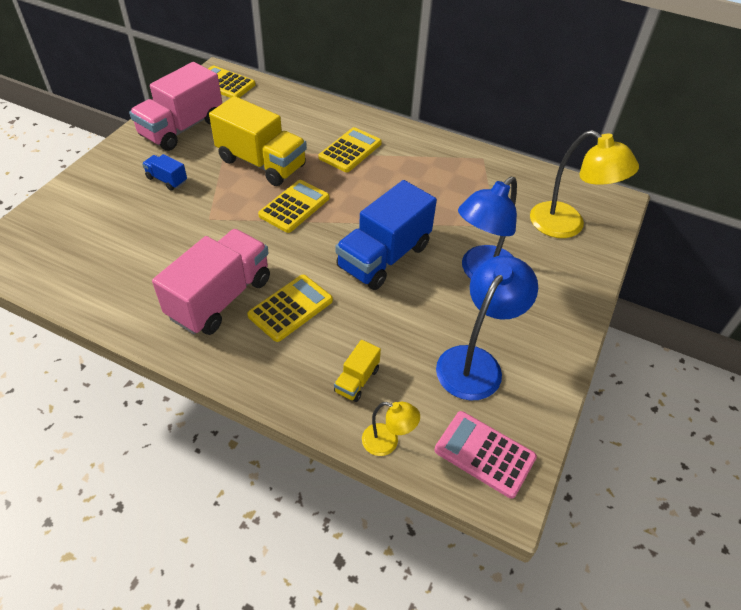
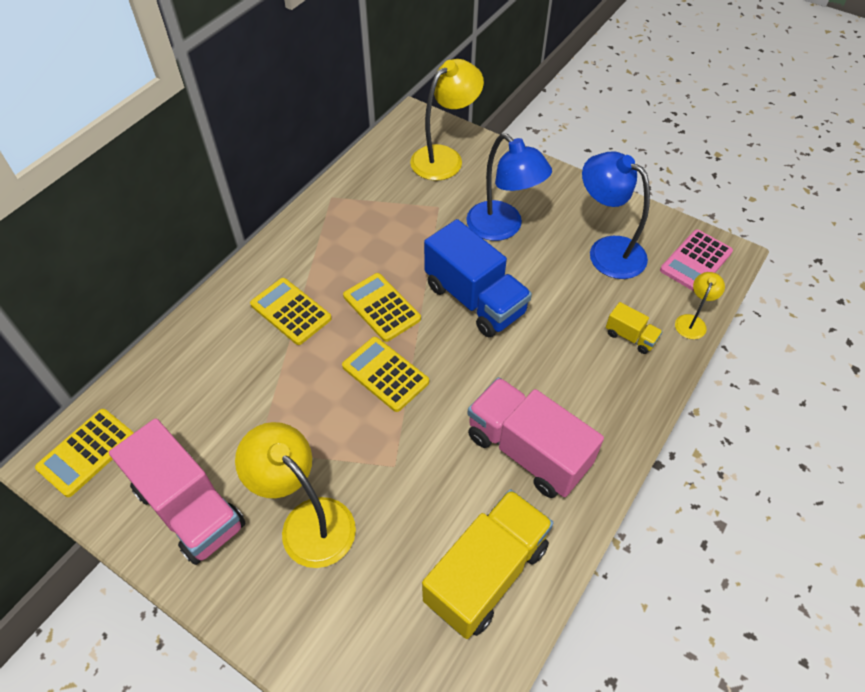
camera: 80 degrees left, 5 degrees up
(167, 180) = (308, 521): blue truck -> yellow lamp
(262, 163) = (295, 406): yellow truck -> yellow truck (486, 573)
(290, 308) = (543, 385): yellow calculator -> yellow calculator (381, 307)

